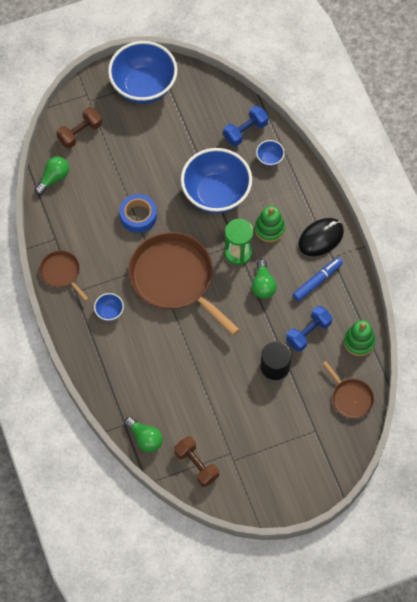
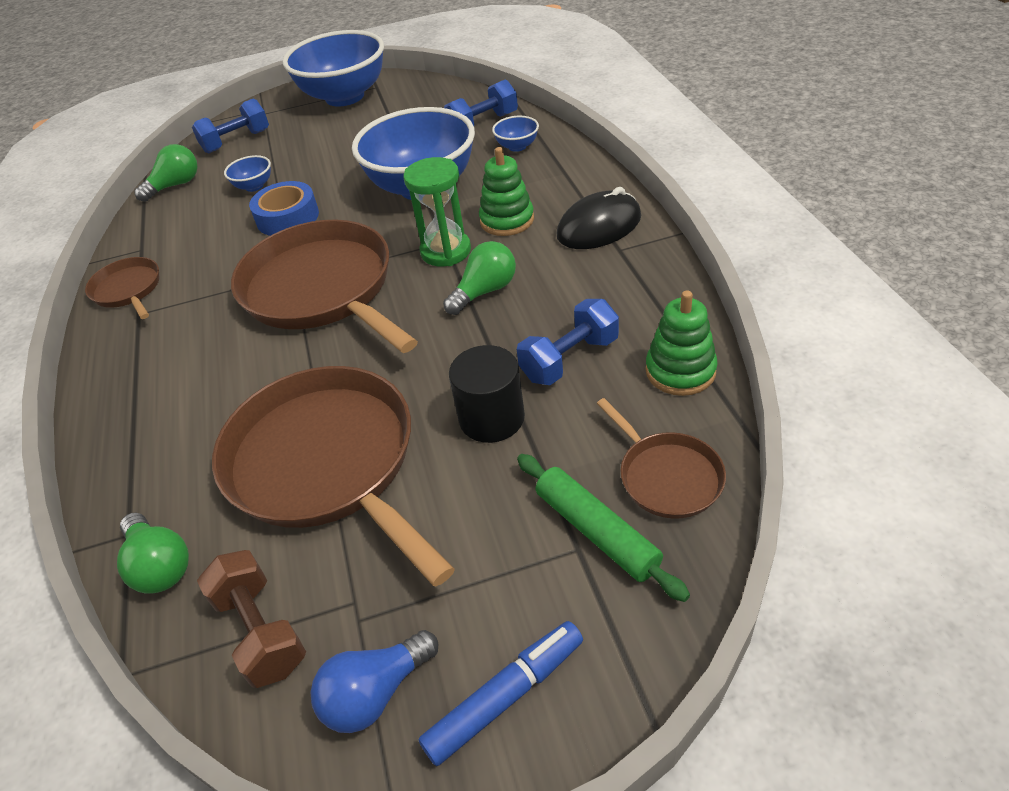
camera: 10 degrees right, 20 degrees down
(80, 133) = (236, 141): brown dumbbell -> blue dumbbell
(109, 312) = (185, 339): blue bowl -> blue bowl (254, 186)
(204, 389) = (327, 463): none -> brown pan
(245, 487) = (375, 693): none -> blue light bulb
(263, 285) = (484, 291): green light bulb -> green light bulb turned 135 degrees counterclockwise
(317, 281) = (591, 282): blue marker -> blue marker (505, 696)
(322, 423) = (596, 531): none -> green rolling pin

